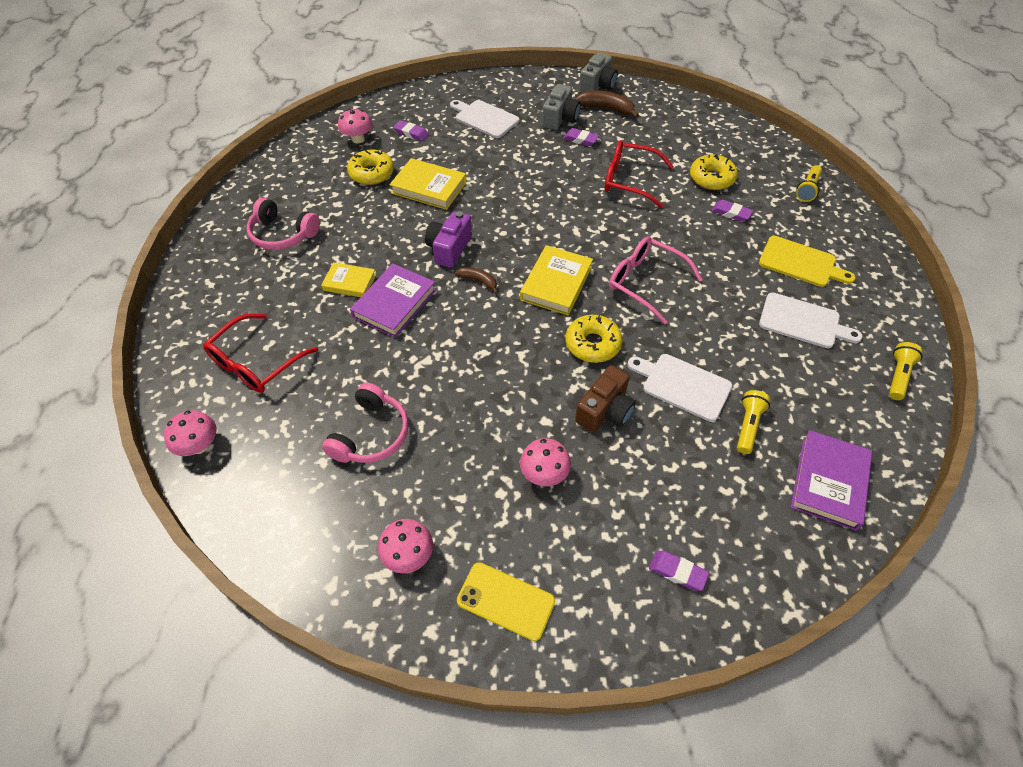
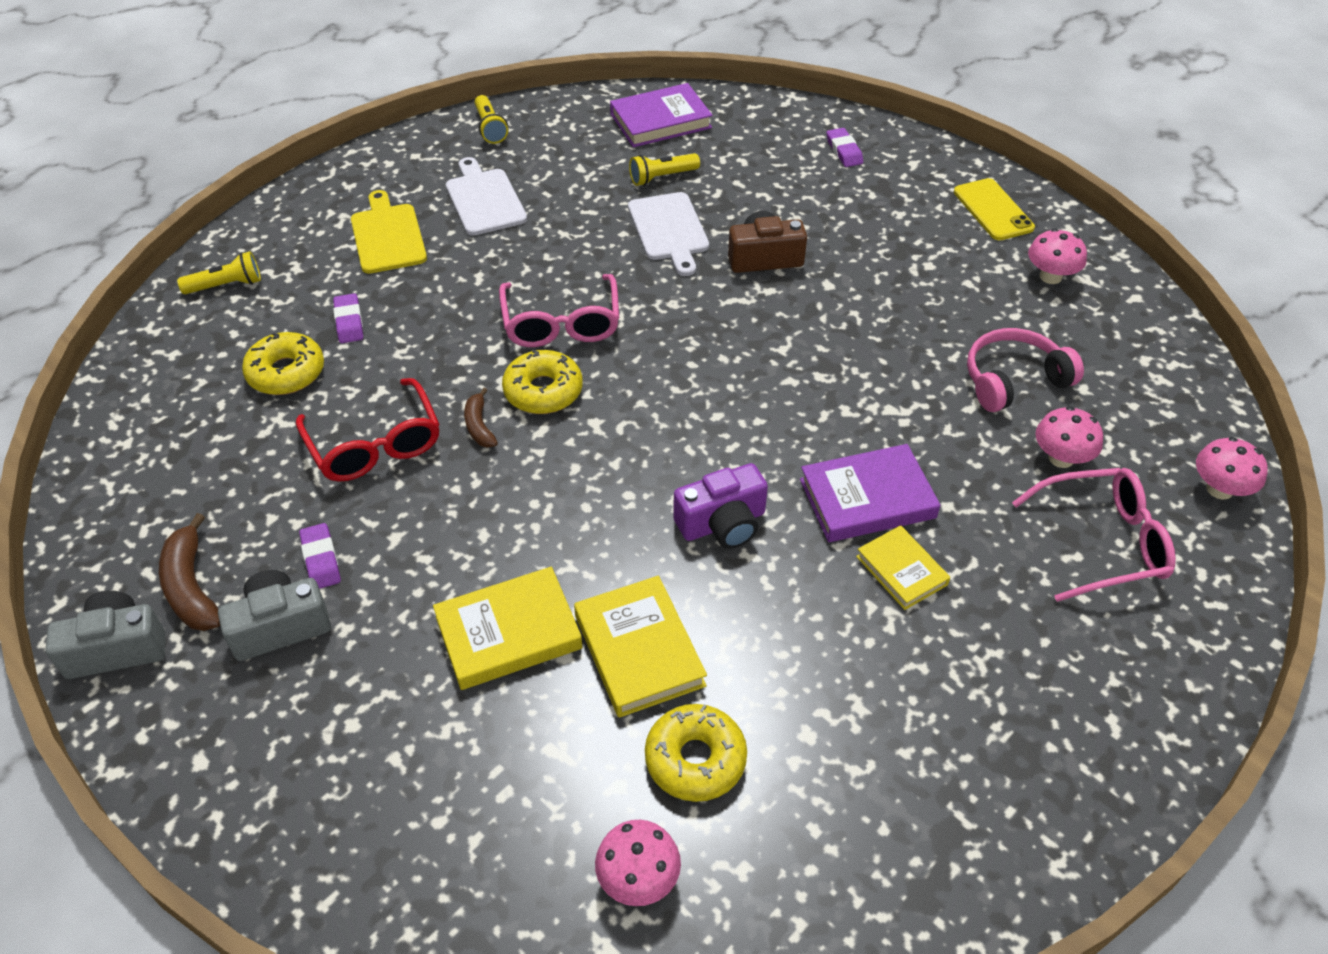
camera: 135 degrees left, 5 degrees down
(256, 363) = (1102, 542): red glasses -> pink glasses
(282, 234) = (942, 736): pink headphones -> none
(411, 133) = (535, 807): purple eraser -> none
(478, 281) = (736, 454): brown banana -> brown banana (479, 426)
(485, 118) = (380, 733): white cutting board -> none
(544, 474) = (875, 253): pink mushroom -> pink mushroom (1061, 458)
(556, 283) = (653, 388): yellow book -> yellow book (508, 633)
(592, 344) = (700, 309): yellow donut -> yellow donut (543, 391)
(898, 376) = (490, 128): yellow flashlight -> yellow flashlight turned 90 degrees counterclockwise

